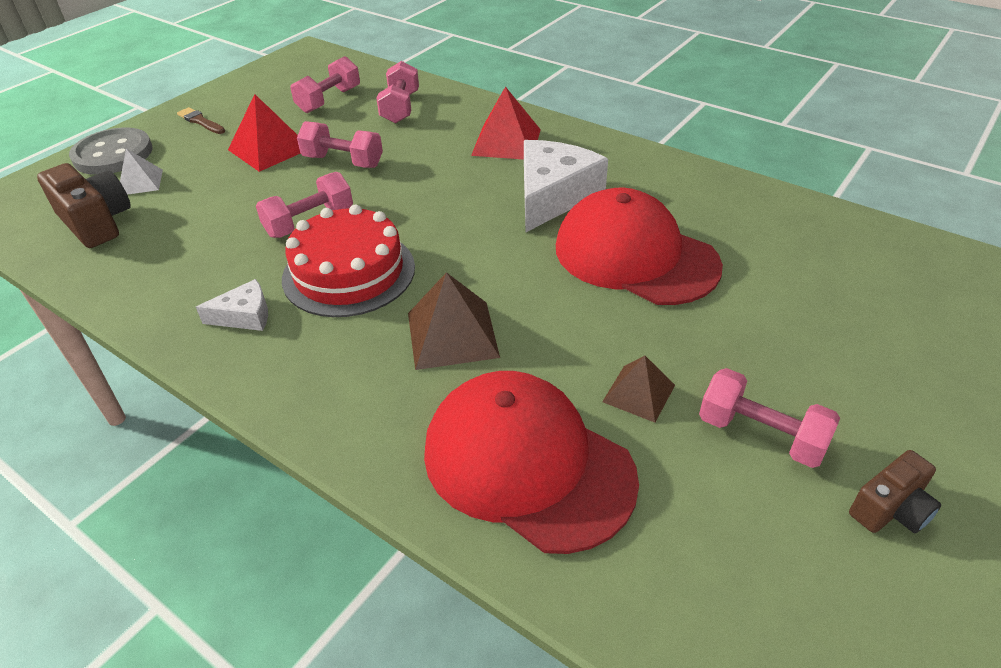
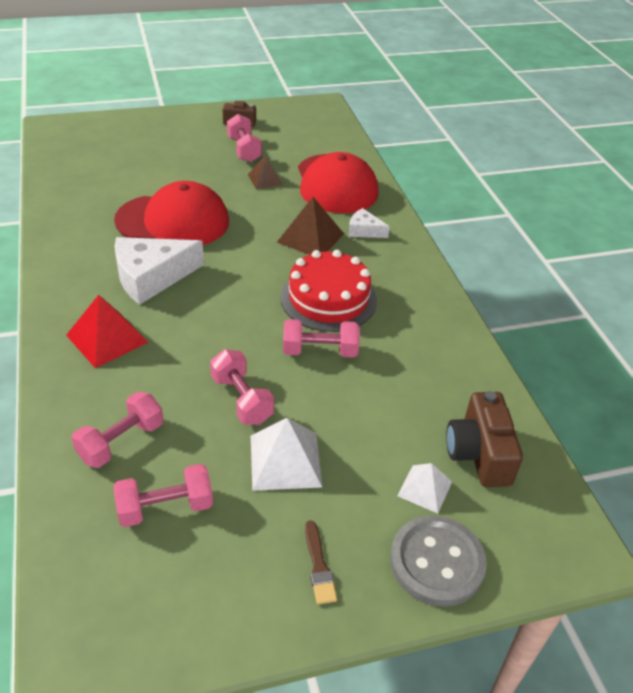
camera: 145 degrees left, 0 degrees up
(245, 316) = (408, 306): white cheese -> white cheese (364, 230)
(269, 149) = (285, 460): red pyramid -> white pyramid
(635, 256) = (173, 221): red cap -> red cap turned 75 degrees counterclockwise

